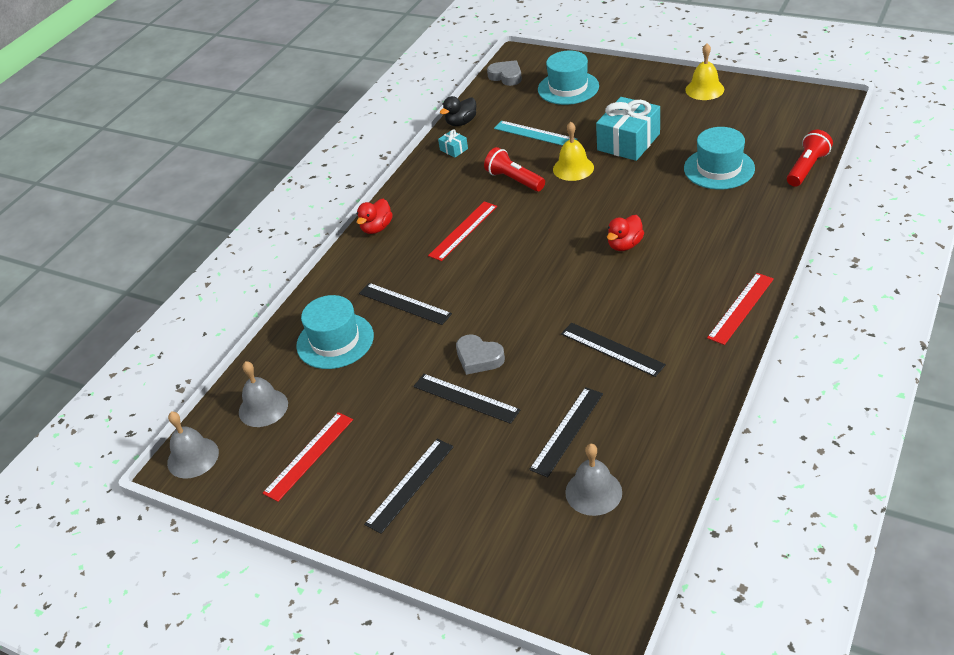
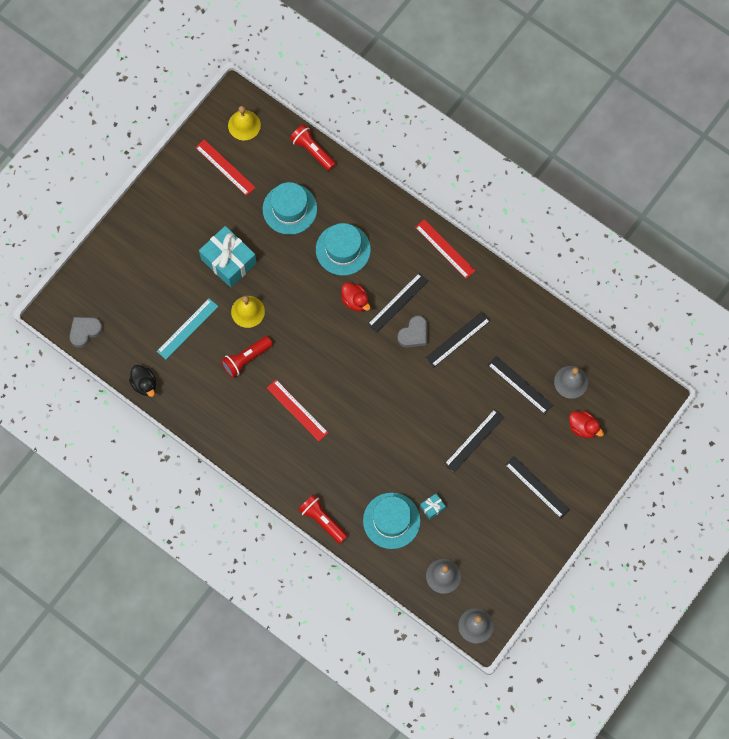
camera: 85 degrees left, 30 degrees up
(309, 456) = (496, 547): red ruler -> red ruler (225, 167)
(327, 281) = (322, 520): none -> red flashlight
(376, 228) = (269, 475): red duck -> red duck (583, 427)
(404, 304) = (367, 466): black ruler -> black ruler (398, 302)
(454, 149) = (183, 397): turquoise gift -> turquoise gift (432, 507)
(478, 358) = (439, 425): grey heart -> grey heart (414, 334)
(568, 88) = (128, 285): turquoise hat -> turquoise hat (343, 249)
(704, 89) = (177, 181): yellow bell -> yellow bell (244, 125)

